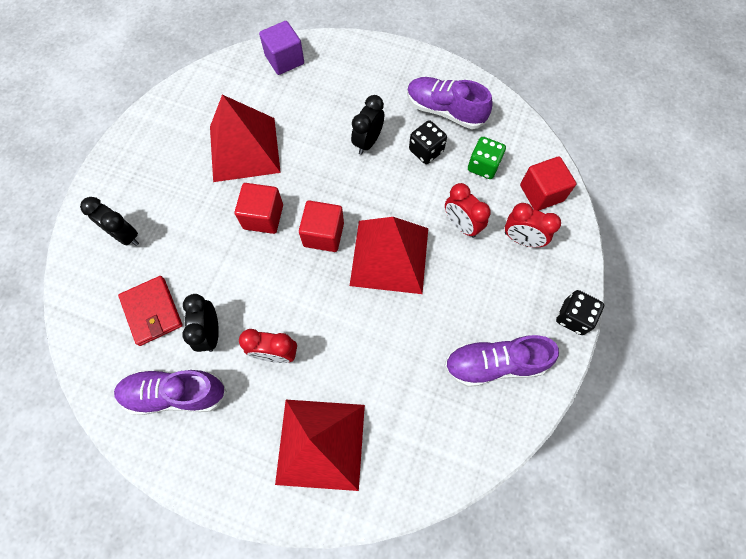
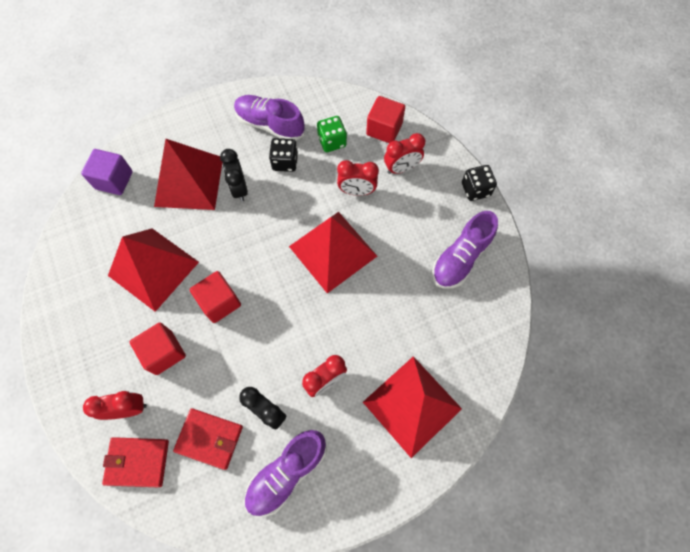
camera: 45 degrees left, 0 degrees up
(92, 279) = (138, 462): none -> red wallet
(125, 235) = (128, 409): black clock -> red clock
(323, 234) = (274, 276): red cube -> red cube (164, 352)
(336, 105) = (189, 181): none -> red pyramid
(445, 111) = (270, 125): purple shoe -> purple shoe turned 45 degrees clockwise

